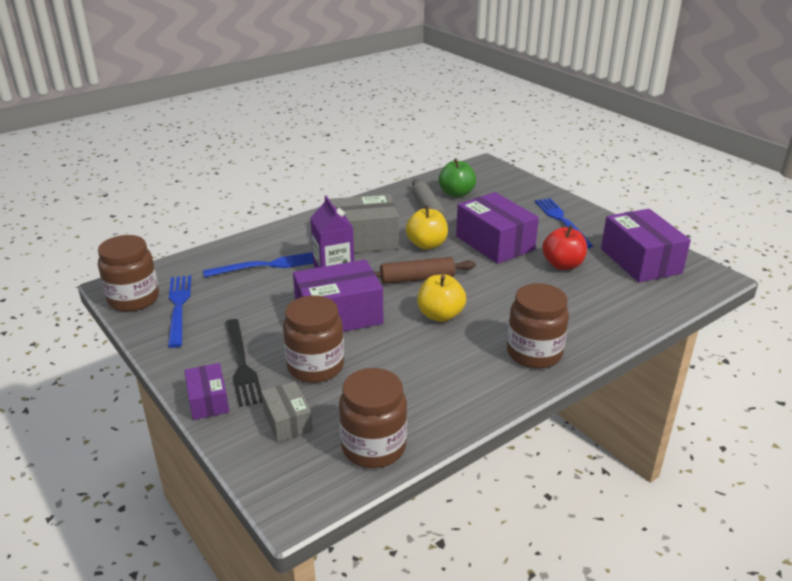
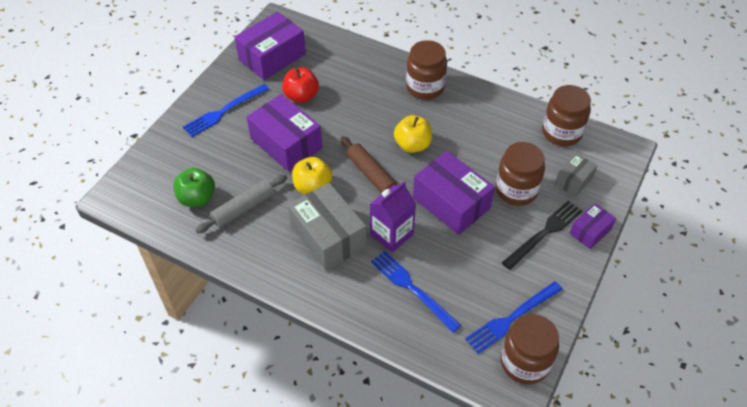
camera: 115 degrees left, 20 degrees up
(495, 243) = (286, 143): purple box -> purple box turned 75 degrees counterclockwise

